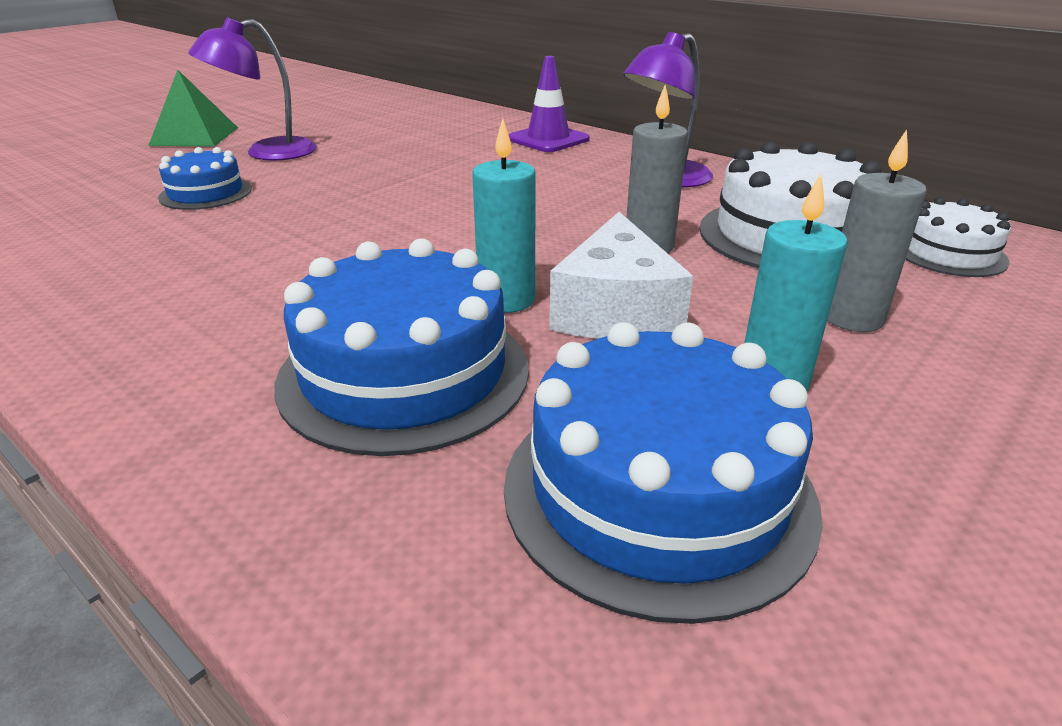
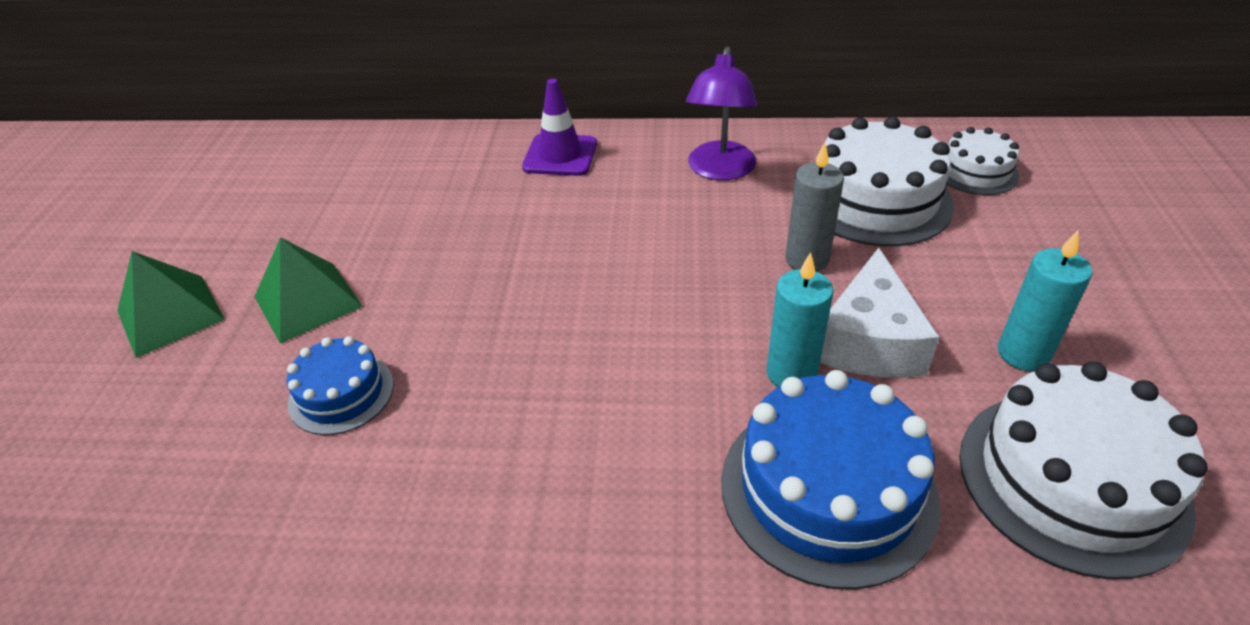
camera: 35 degrees left, 10 degrees up
(267, 153) = (308, 301): purple lamp -> green pyramid
(615, 310) = (869, 341): white cheese -> white cheese turned 45 degrees clockwise
(658, 491) = (1072, 480): blue cake -> white cake
(852, 318) = (996, 267): grey candle -> none

